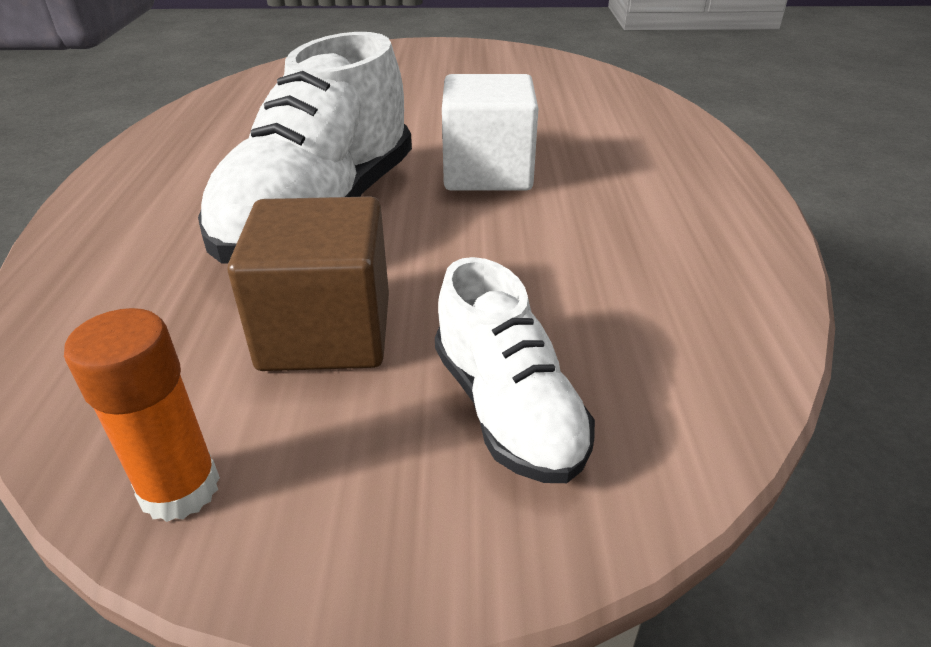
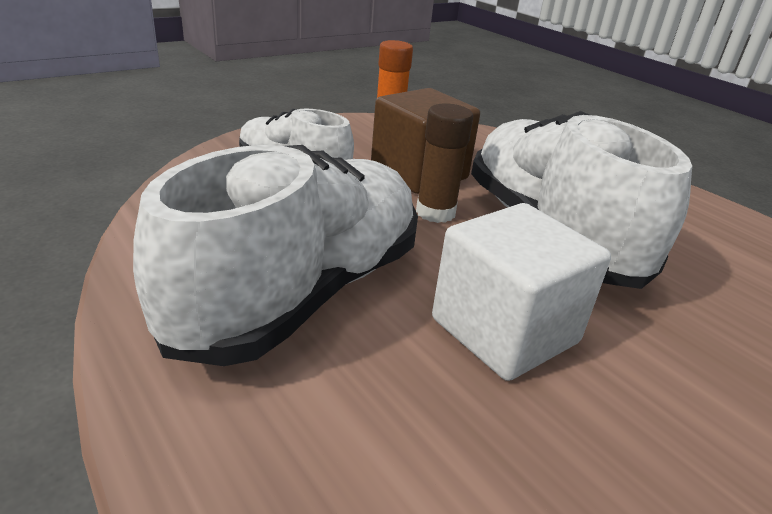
camera: 140 degrees right, 5 degrees down
(398, 267) = (435, 212): none -> brown glue stick
(619, 235) = (302, 292): none -> white shoe

